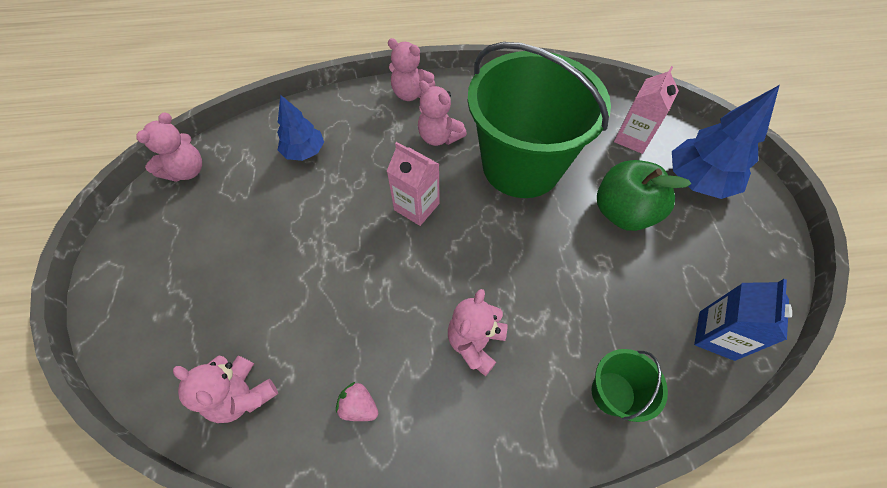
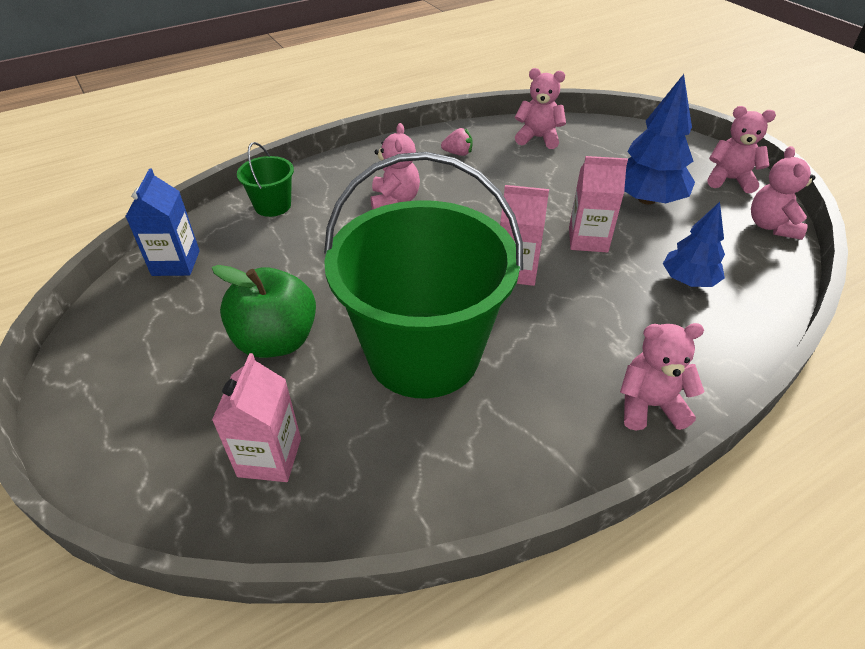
camera: 155 degrees right, 15 degrees down
(336, 214) = (588, 239): none -> pink carton
(439, 137) = (553, 353): pink teddy bear -> pink teddy bear (729, 180)
(698, 180) = (167, 419): blue tree -> blue tree (646, 199)

